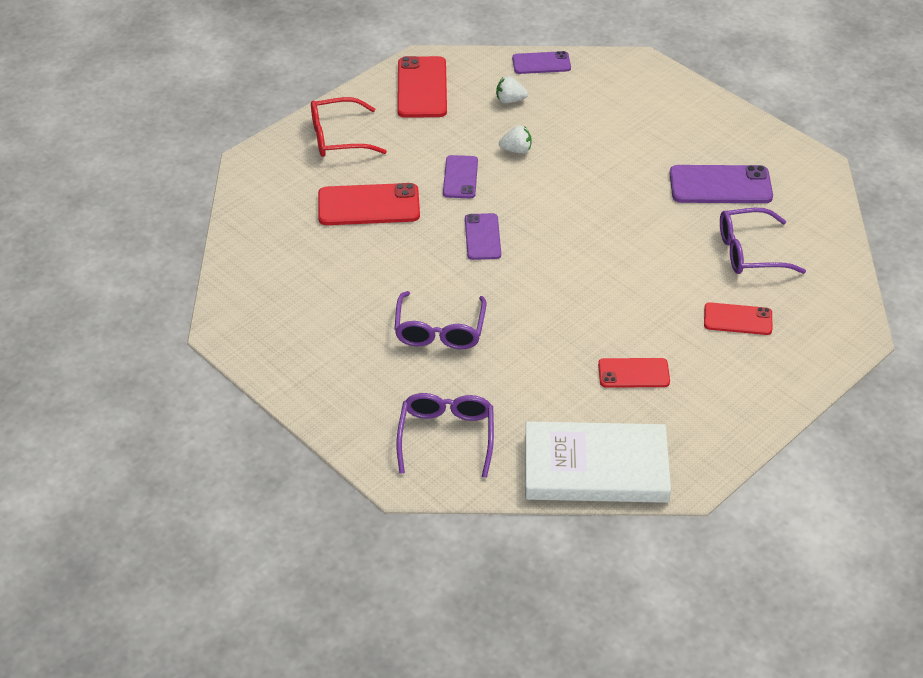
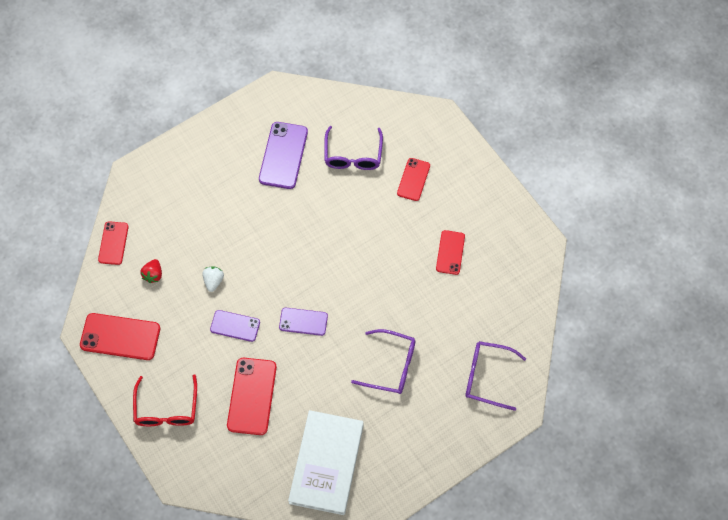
camera: 80 degrees left, 20 degrees up
(510, 100) = (153, 274): white strawberry -> red strawberry
(541, 63) = (113, 243): purple phone -> red phone
(595, 468) = (525, 292): white book -> white book (326, 463)

